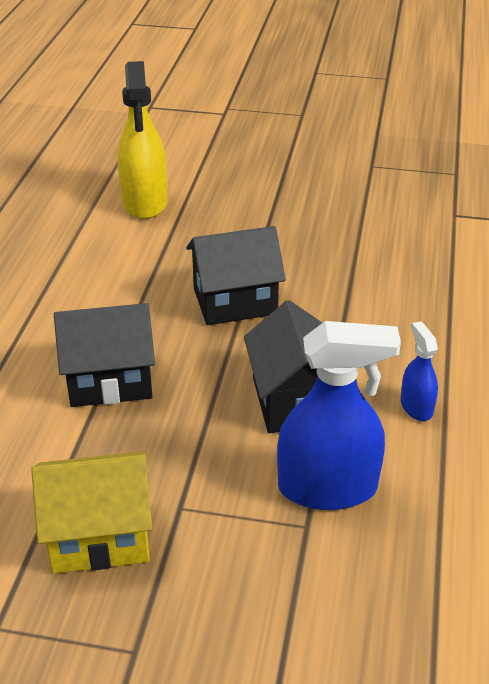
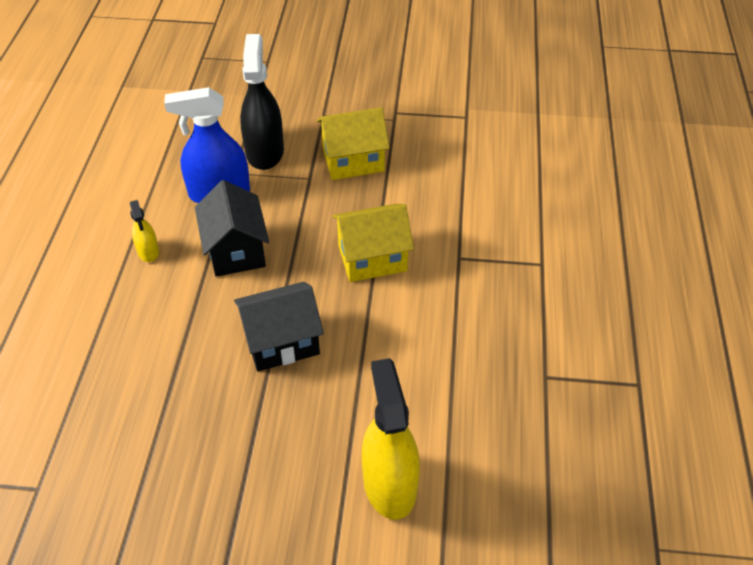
camera: 175 degrees right, 10 degrees up
(110, 380) = (372, 258): black house -> yellow house
(254, 566) = (265, 152): none -> black spray bottle
(416, 407) = (148, 251): blue spray bottle -> yellow spray bottle

